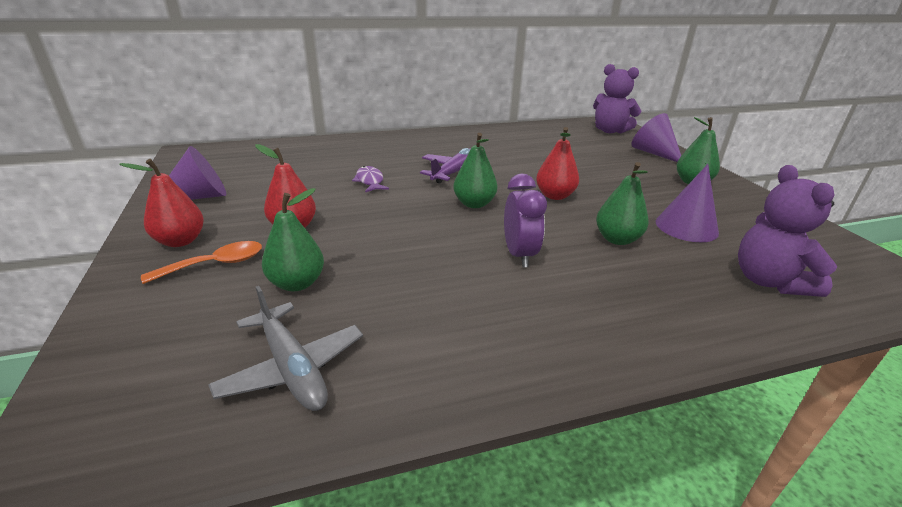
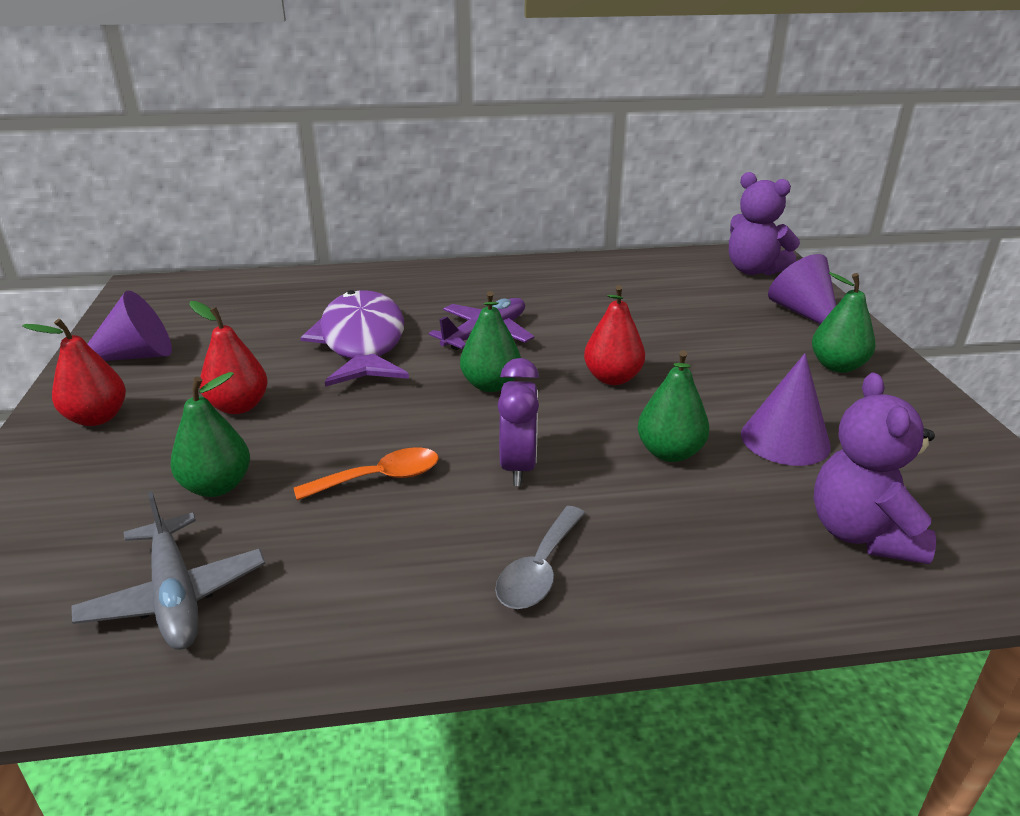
camera: 10 degrees right, 0 degrees up
(215, 264) = (129, 453): orange spoon -> orange spoon (380, 478)
(370, 181) = (362, 342): purple fish -> purple fish, size x2.34
(569, 323) = (539, 570): none -> grey spoon

